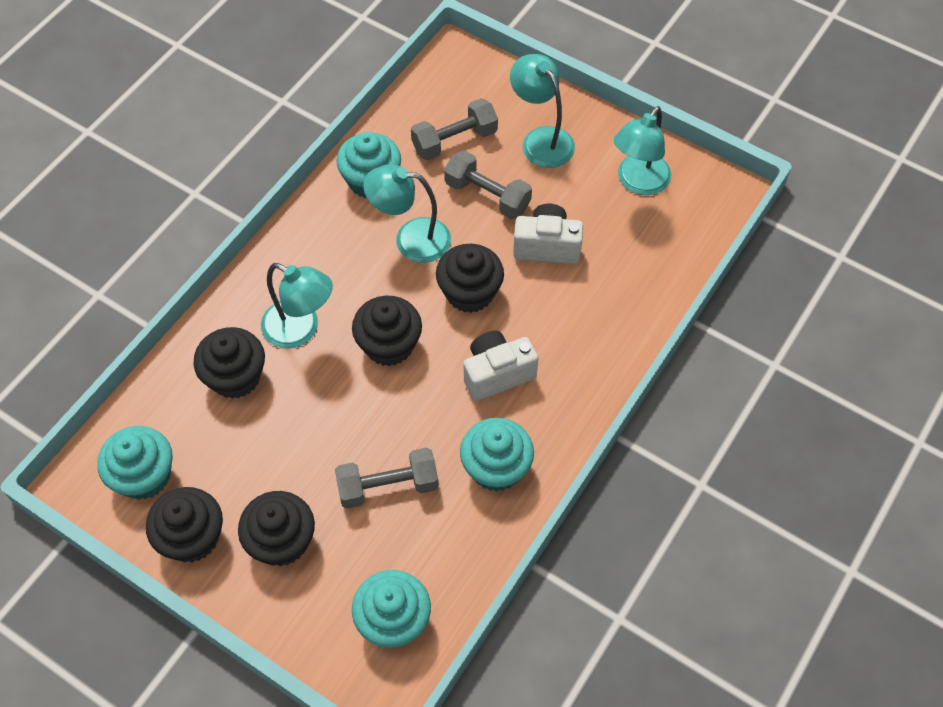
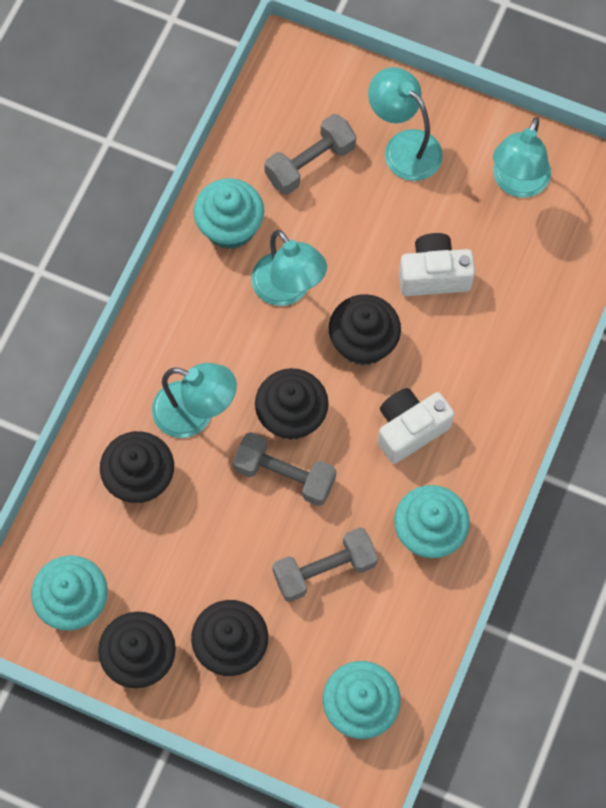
camera: 10 degrees left, 10 degrees up
(411, 239) = (288, 290): turquoise lamp -> turquoise lamp turned 120 degrees counterclockwise
(487, 195) = (359, 225): grey dumbbell -> grey dumbbell (284, 475)

